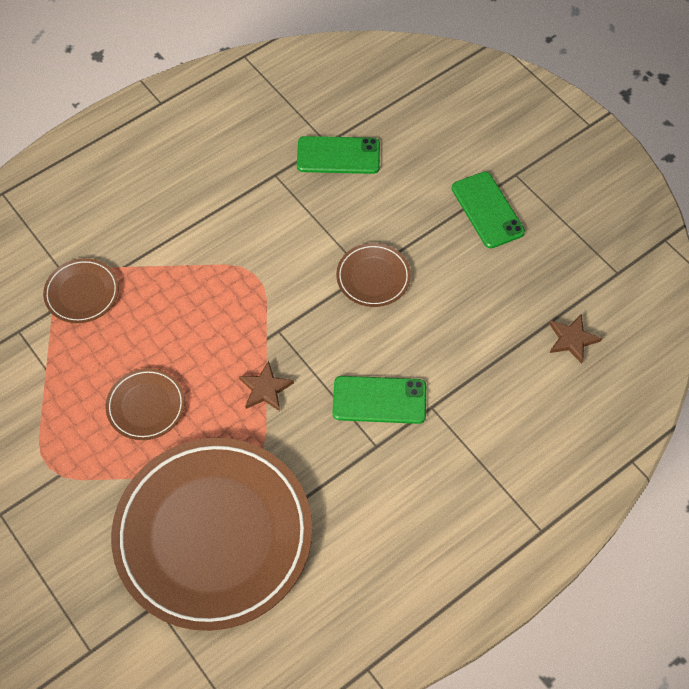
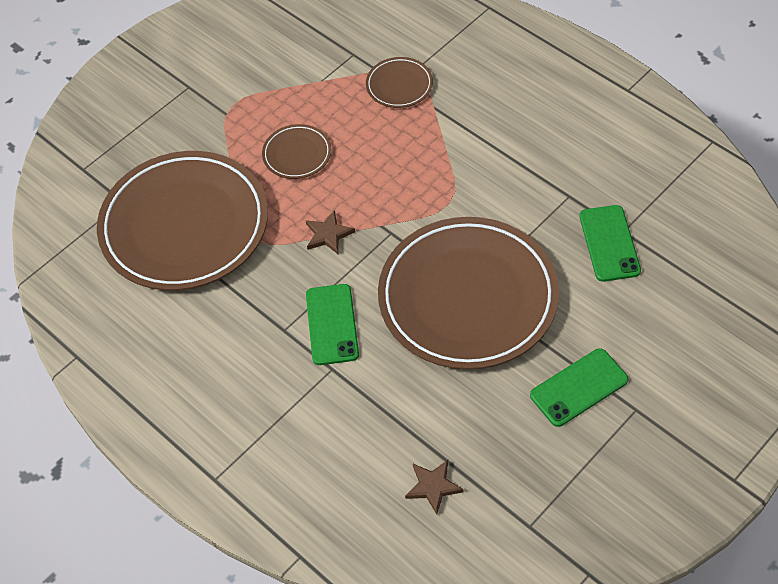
camera: 85 degrees right, 5 degrees down
(373, 277) = (468, 297): brown plate -> brown plate, size x2.37

